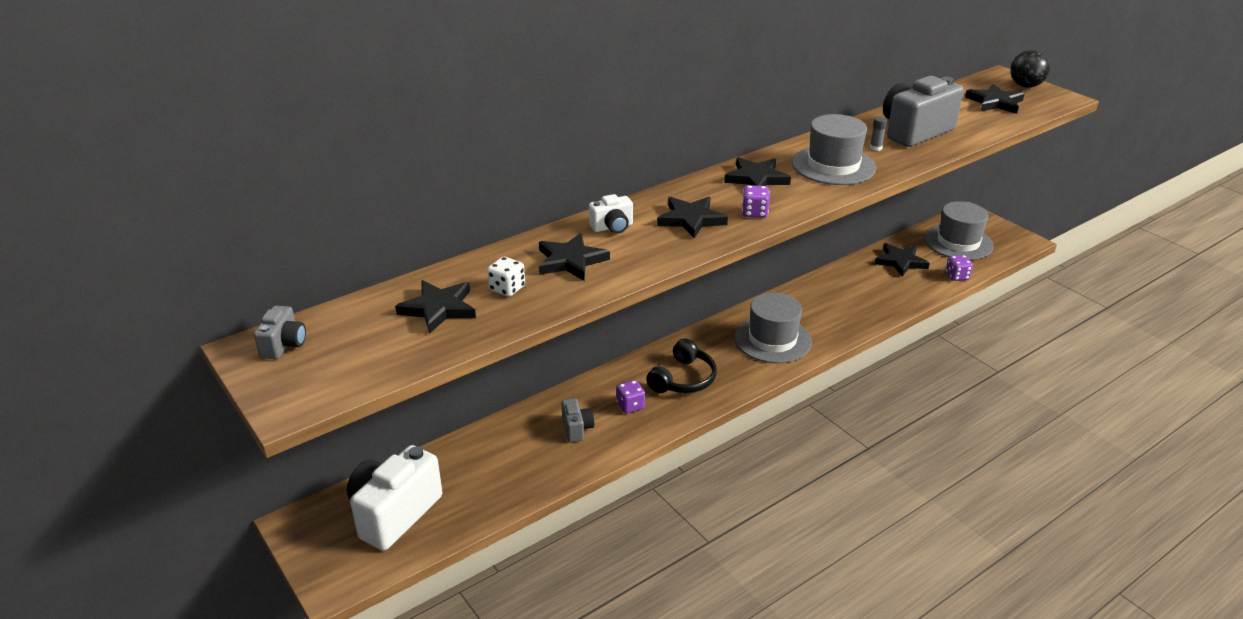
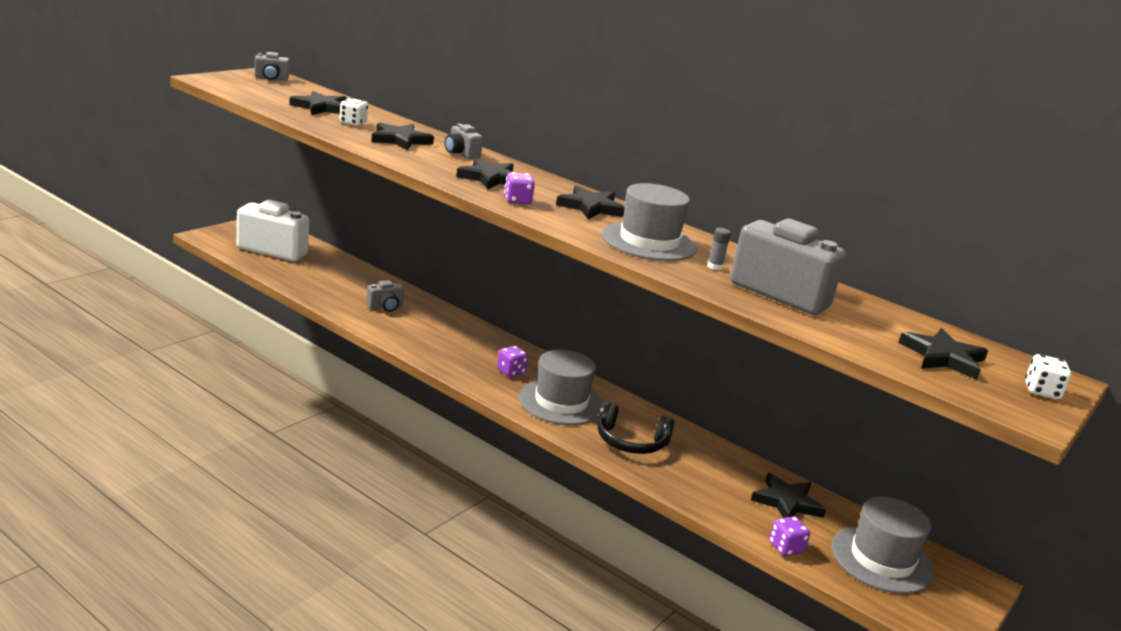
camera: 70 degrees right, 10 degrees down
(612, 227) = (461, 154): white camera -> grey camera
(630, 406) = (423, 329): purple dice -> purple dice (511, 371)
(683, 379) = (472, 353): black headphones -> black headphones (630, 442)
(1025, 86) = (1041, 391): black ball -> white dice

